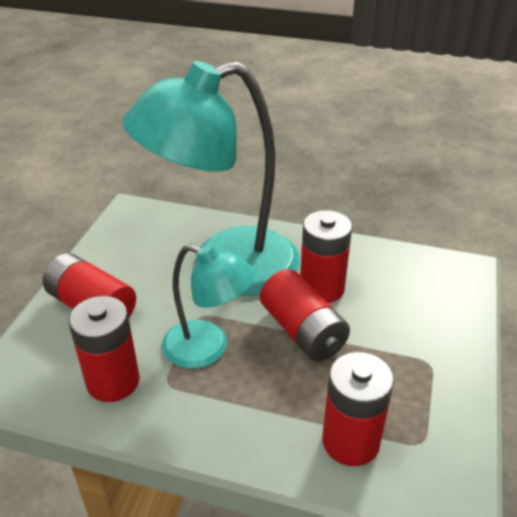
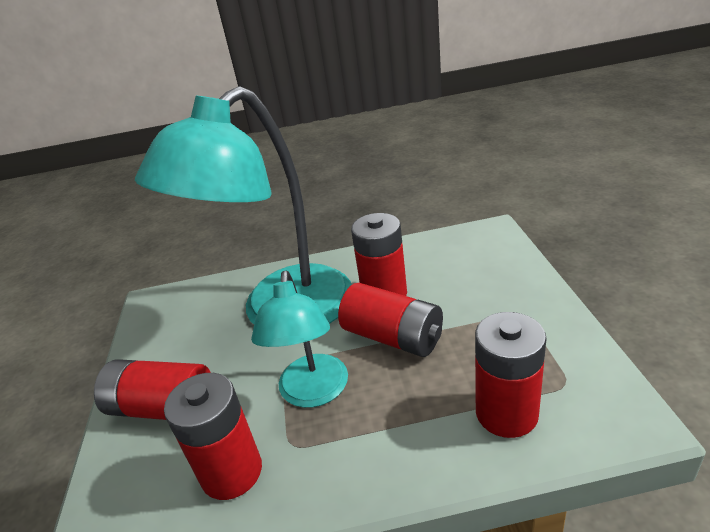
camera: 20 degrees left, 5 degrees down
(208, 349) = (313, 393): turquoise lamp -> turquoise lamp turned 90 degrees clockwise

